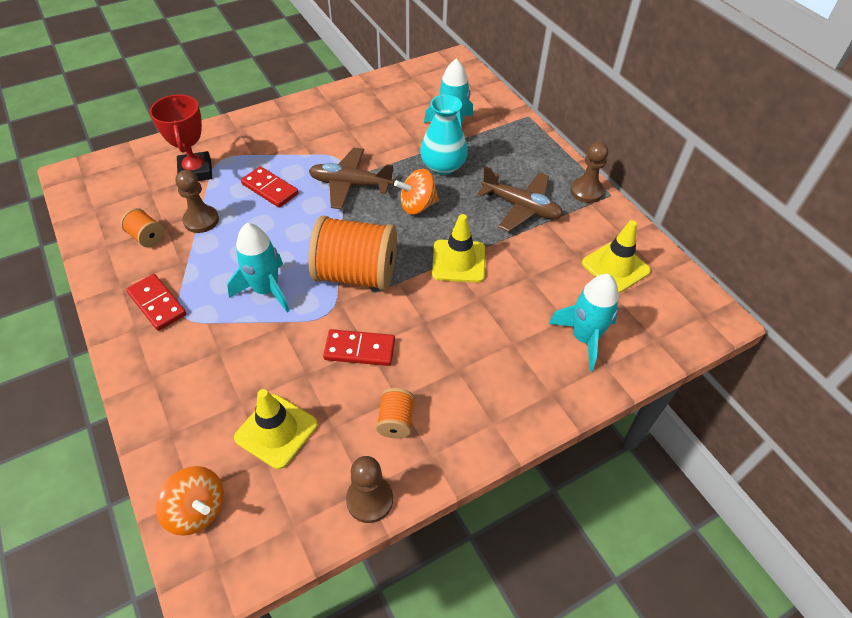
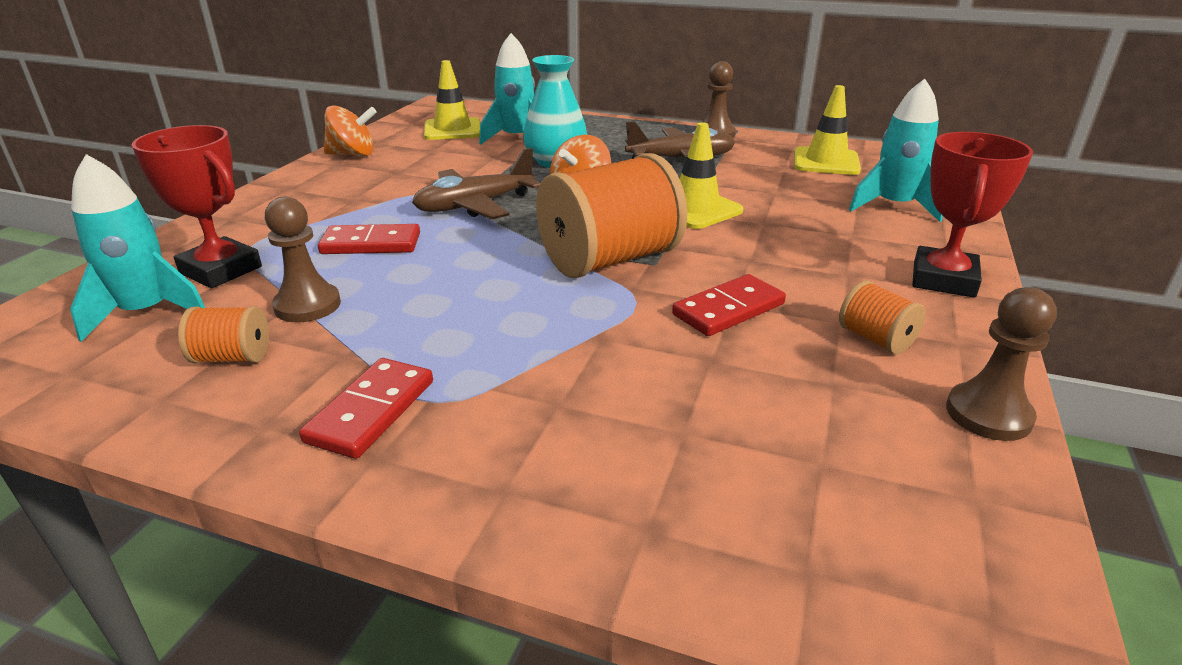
camera: 40 degrees left, 20 degrees down
(157, 304) = (371, 411): red domino -> red domino turned 75 degrees counterclockwise
(197, 510) = (846, 582): orange spinning top -> orange spinning top (353, 154)
(266, 290) = (522, 320): turquoise rocket -> turquoise rocket (146, 312)
(276, 431) = (778, 428): yellow traffic cone -> yellow traffic cone (452, 130)
(503, 413) = (943, 279): none -> red trophy

